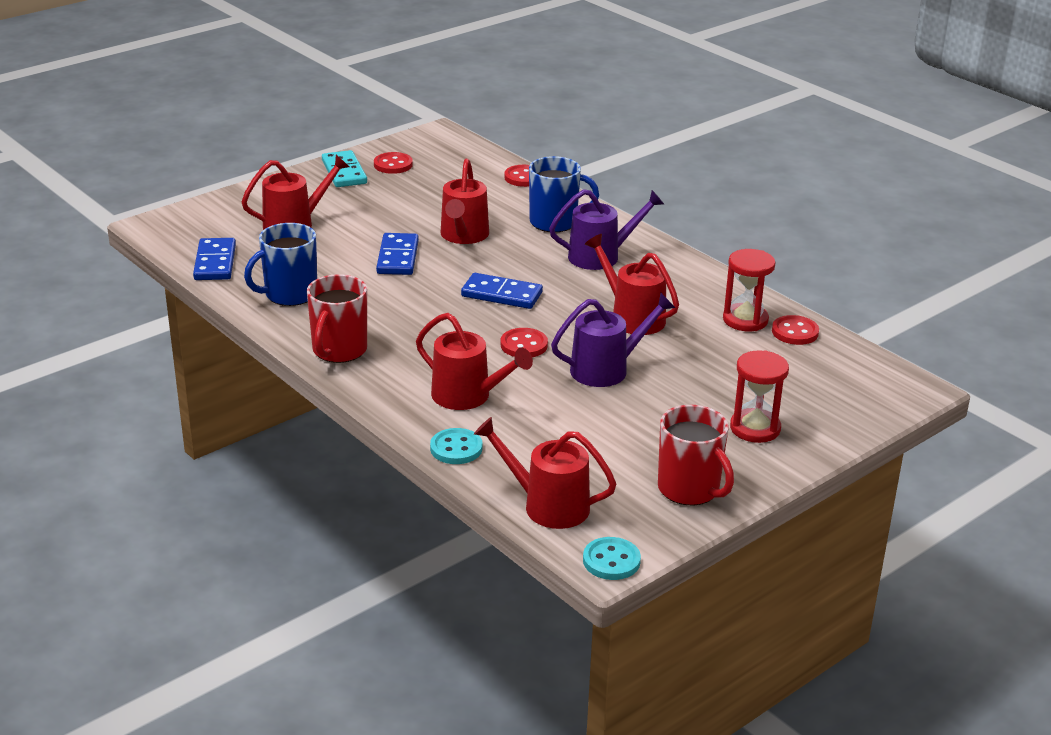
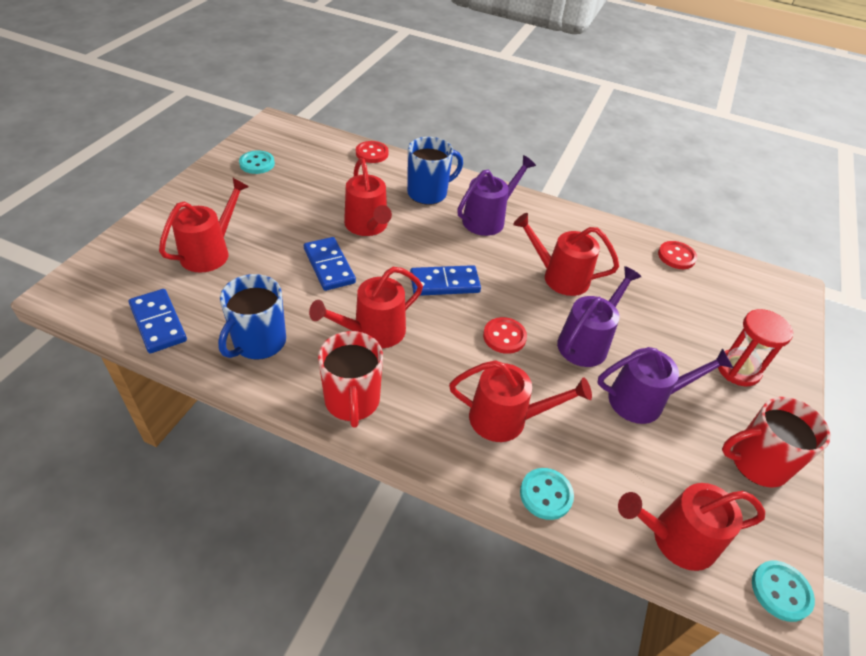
camera: 30 degrees left, 15 degrees up
(344, 172) = (219, 181): turquoise domino -> none
(393, 165) = (257, 164): red button -> turquoise button
(398, 312) = (373, 332): none -> red watering can
(620, 421) = (644, 400): none -> purple watering can
(690, 489) = (757, 463): red mug -> red mug turned 150 degrees clockwise
(745, 320) = (636, 254): red hourglass -> none

